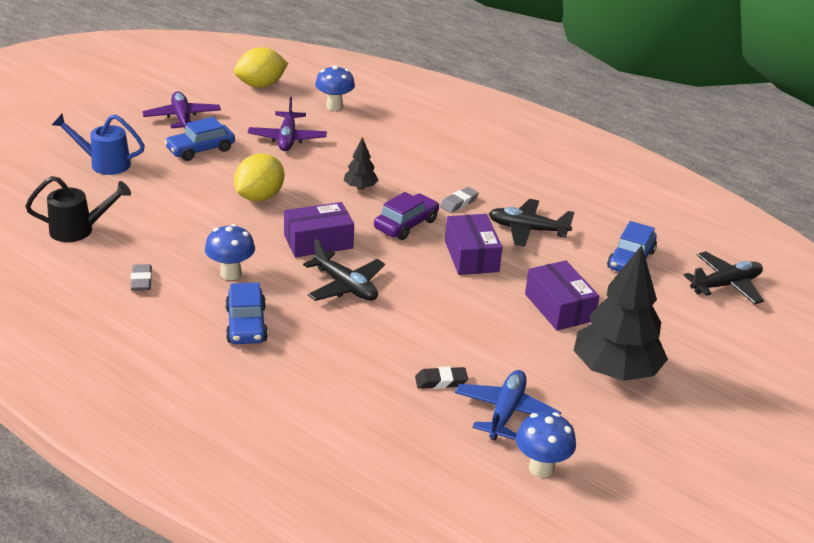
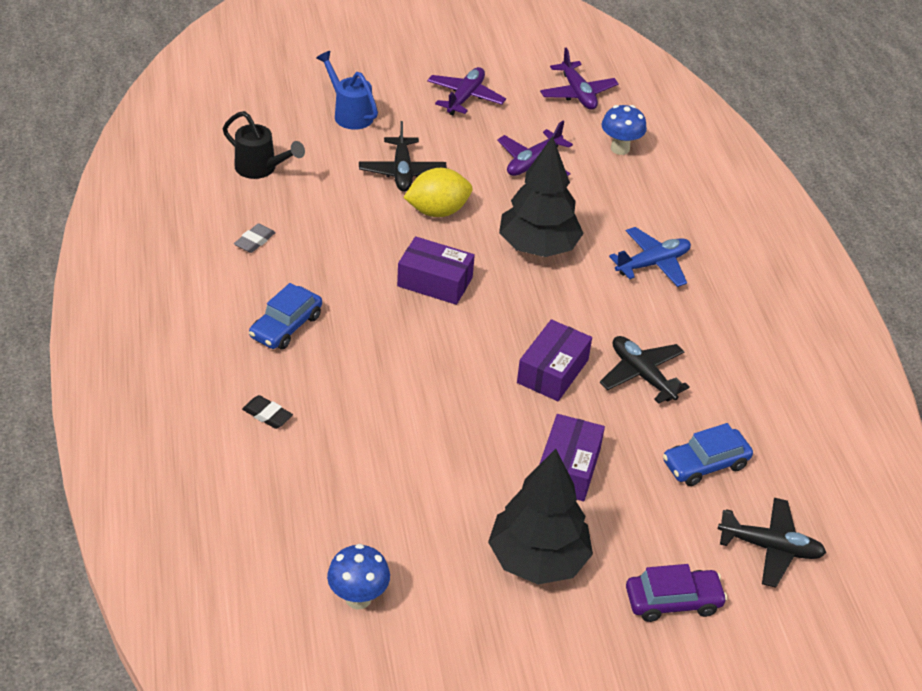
camera: 40 degrees right, 10 degrees up
(200, 150) = (443, 138): blue car -> none
(231, 274) = (328, 273): blue mushroom -> none
(261, 85) = (577, 93): yellow lemon -> purple plane
(345, 286) = (405, 337): black plane -> black plane (402, 172)
(360, 187) = (538, 247): black tree -> black tree, size x2.17
(406, 224) = (533, 307): purple car -> purple car (673, 601)
(441, 381) = (375, 471): black eraser -> black eraser (267, 415)
(459, 203) = (611, 311): grey eraser -> none
(505, 412) = (392, 532): blue plane -> blue plane (652, 264)

